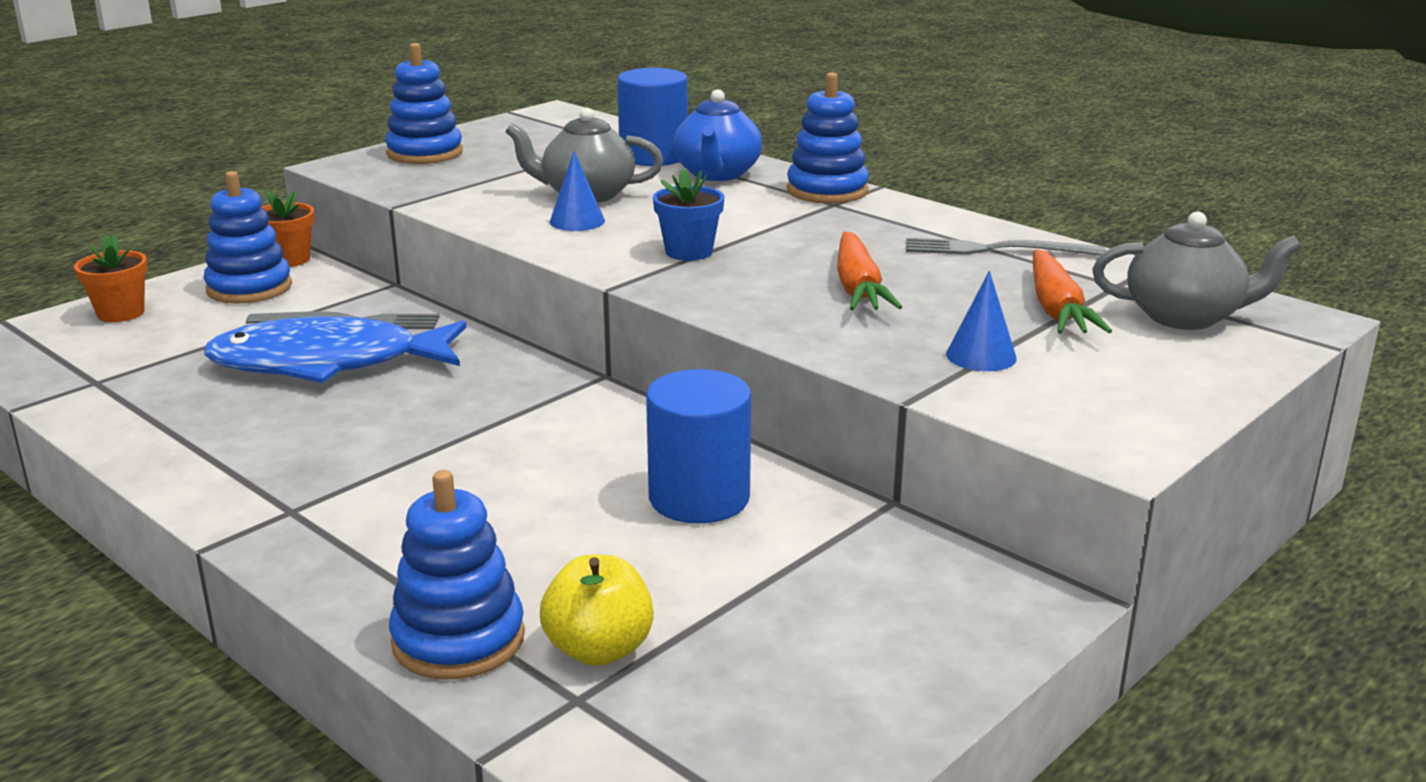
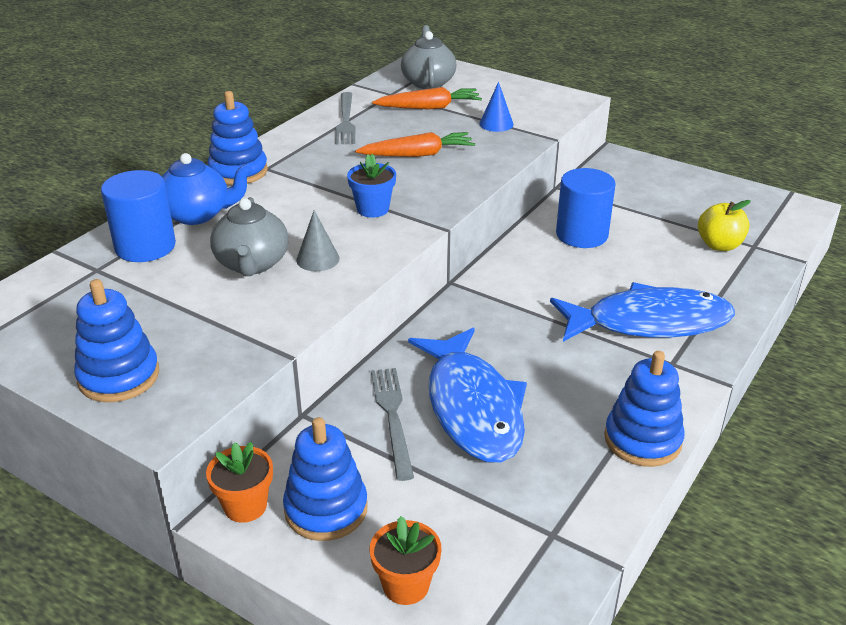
camera: 100 degrees left, 10 degrees up
(402, 512) = (649, 322): none -> blue fish
(458, 639) = (740, 281): blue stacking toy -> blue stacking toy (642, 440)
(577, 221) = (317, 259): blue cone -> grey cone

